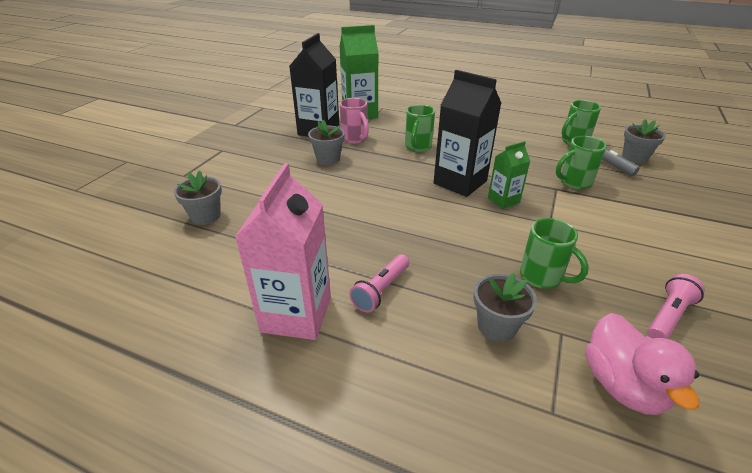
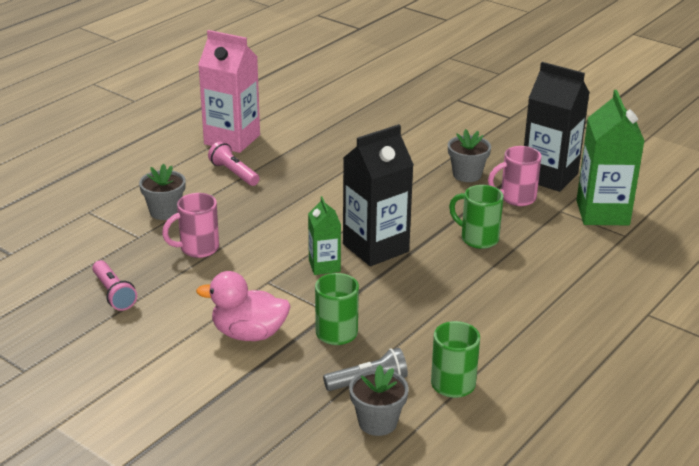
camera: 105 degrees right, 5 degrees down
(206, 216) = (377, 110): grey flower pot -> none
(542, 277) = (197, 249): green mug -> pink mug
(622, 385) = (82, 244): pink duck -> pink duck (249, 334)

